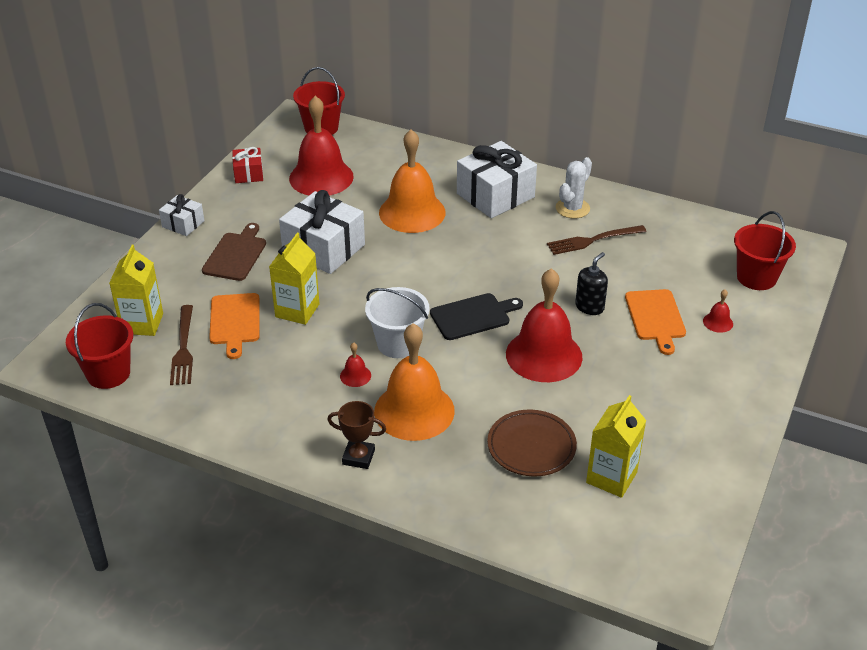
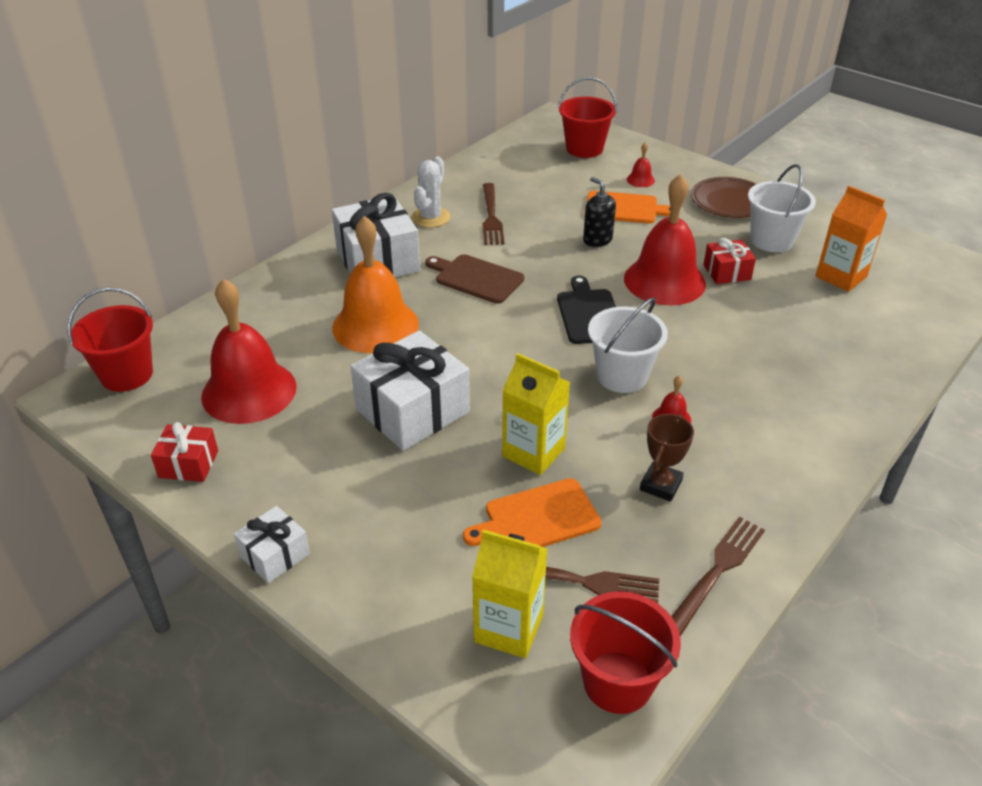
camera: 75 degrees left, 0 degrees up
(203, 411) = (717, 570): none -> brown fork
(234, 322) = (537, 518): orange cutting board -> orange cutting board turned 150 degrees clockwise
(236, 255) = (385, 500): brown cutting board -> brown cutting board (476, 278)
(358, 457) = (810, 436): brown trophy -> brown trophy (660, 485)
(414, 411) = (738, 382): orange bell -> none
(531, 447) = (798, 314): brown plate -> brown plate (729, 202)
(572, 208) = (431, 217): white cactus -> white cactus turned 60 degrees clockwise
(578, 394) = (727, 272): none -> red gift
(611, 477) = (841, 276): yellow carton -> orange carton
(653, 424) = (771, 240): none -> white bucket

